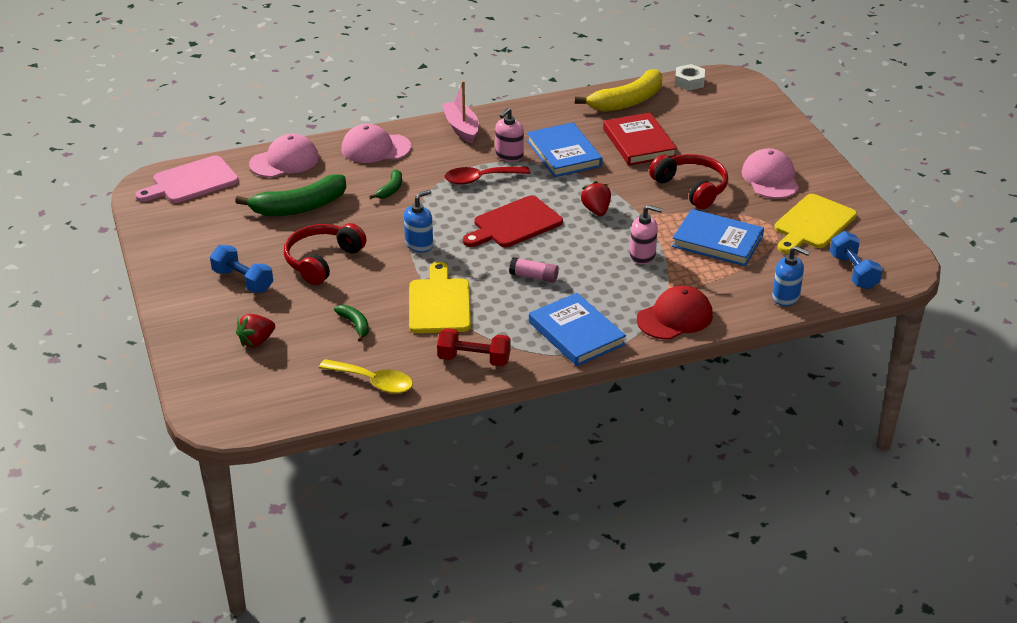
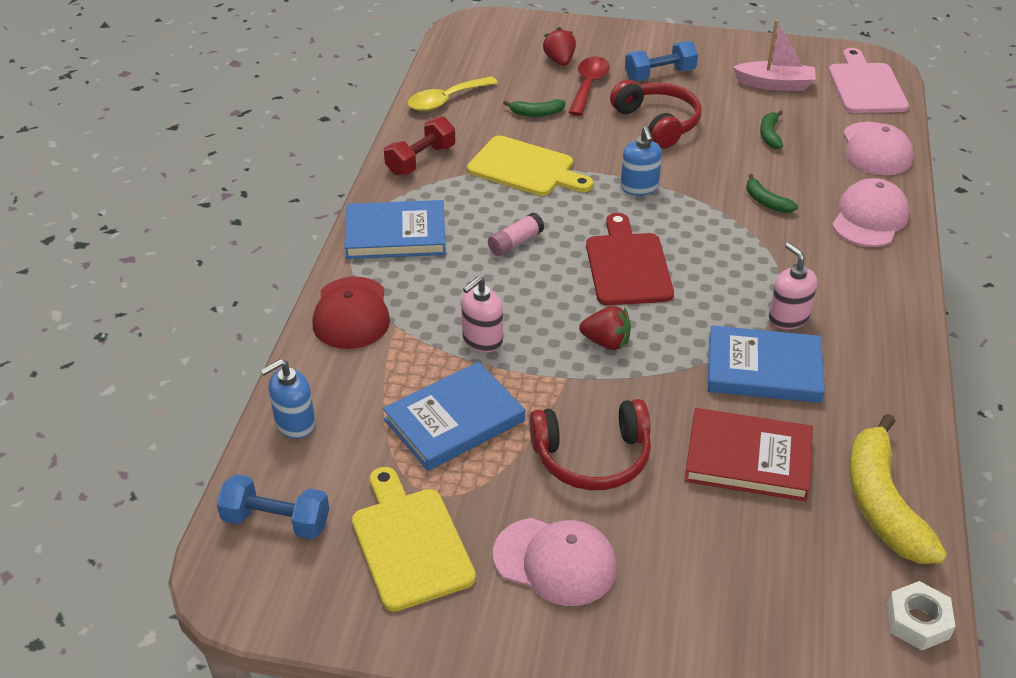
camera: 120 degrees right, 5 degrees up
(299, 207) = (770, 135): green banana -> green banana, size x0.48
(461, 128) = (884, 301): pink boat -> pink boat (775, 84)
(480, 179) = (745, 274): red spoon -> red spoon (588, 85)

